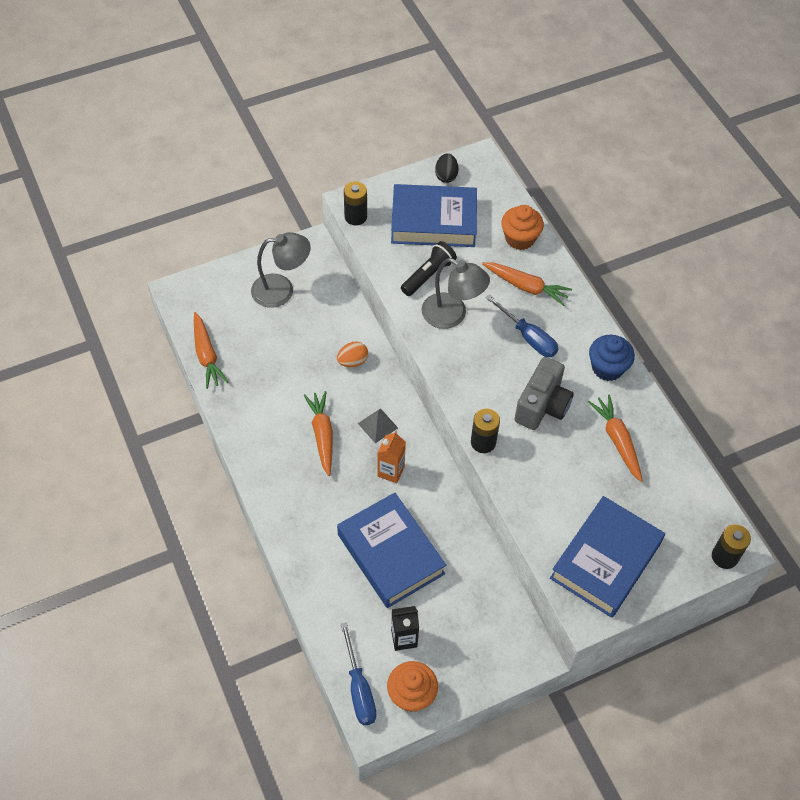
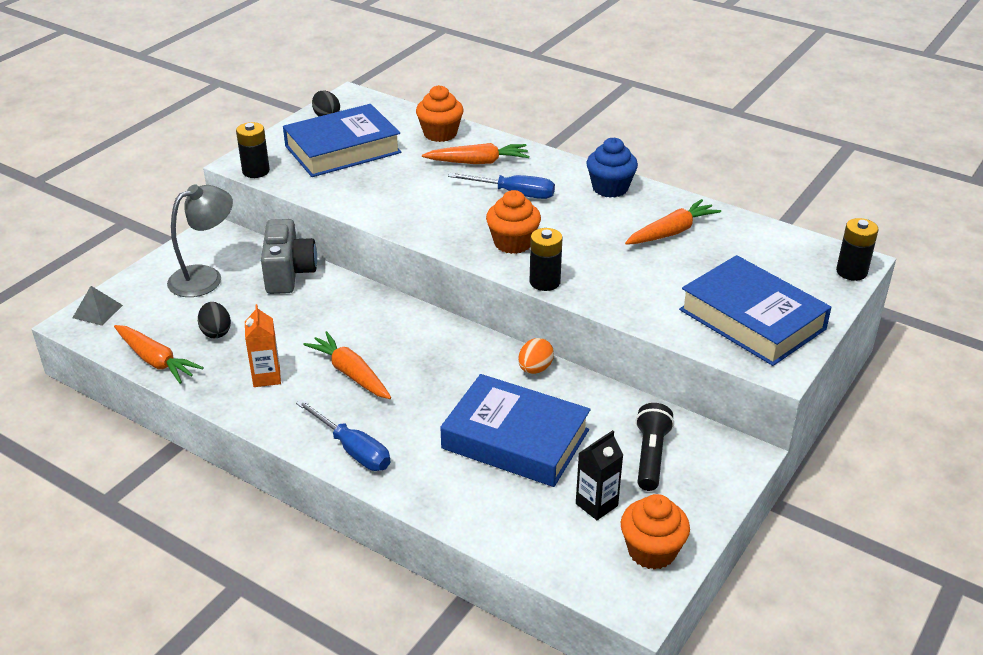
camera: 30 degrees left, 20 degrees down
(258, 348) = (216, 332): none -> black egg
(352, 361) = (334, 303): orange egg -> orange egg (535, 369)
(359, 688) = (589, 575): blue screwdriver -> blue screwdriver (353, 449)
(377, 425) = (406, 341): grey pyramid -> grey pyramid (97, 311)
(391, 471) = (453, 372): orange carton -> orange carton (266, 377)
(428, 275) = (372, 186): black flashlight -> black flashlight (651, 456)
(452, 315) = (424, 205): grey lamp -> none
(489, 390) = (513, 243): none -> orange cupcake
(542, 406) = (576, 235): grey camera -> grey camera (289, 274)
(606, 561) = (752, 319): blue book -> blue book turned 45 degrees counterclockwise
(617, 441) = (671, 232): orange carrot -> orange carrot turned 105 degrees clockwise

